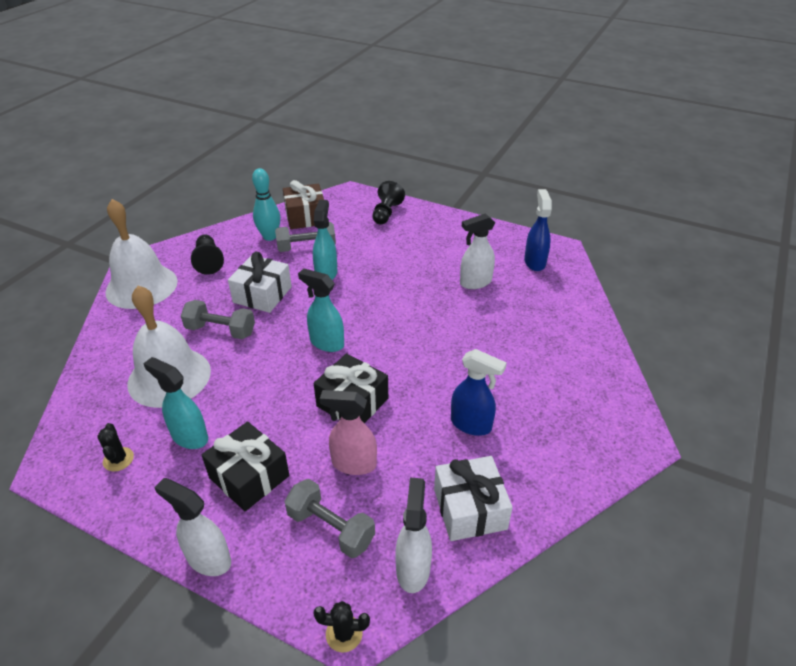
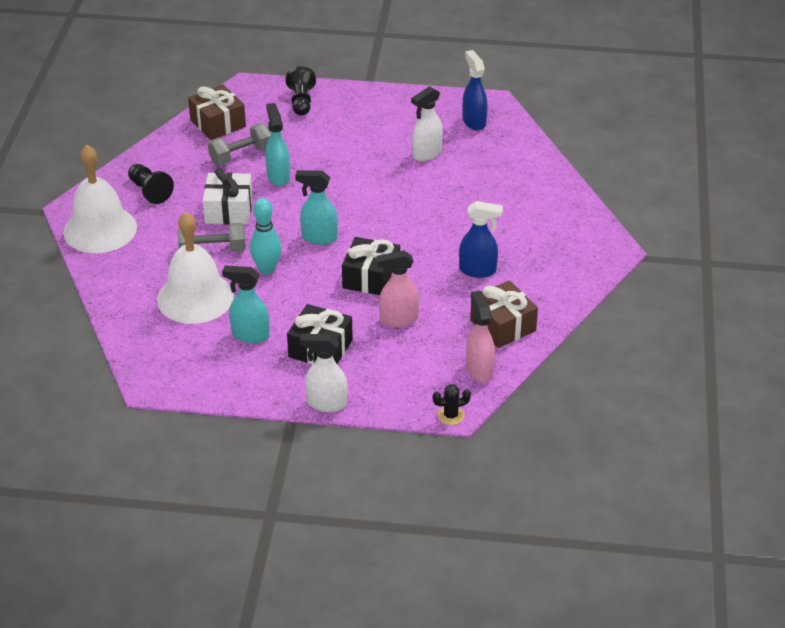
camera: 20 degrees left, 0 degrees up
(118, 459) = (202, 364): black cactus -> none
(269, 237) = (194, 152): turquoise bowling pin -> turquoise bowling pin (267, 269)
(330, 528) = (406, 363): grey dumbbell -> none
(413, 568) = (479, 370): white spray bottle -> pink spray bottle
(470, 509) = (503, 325): white gift -> brown gift

